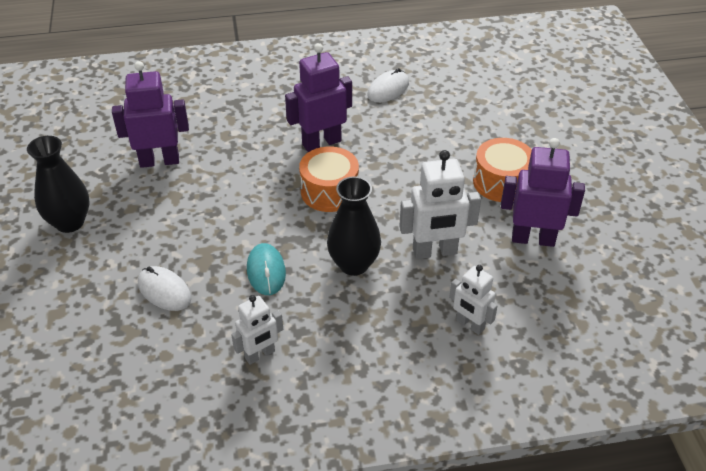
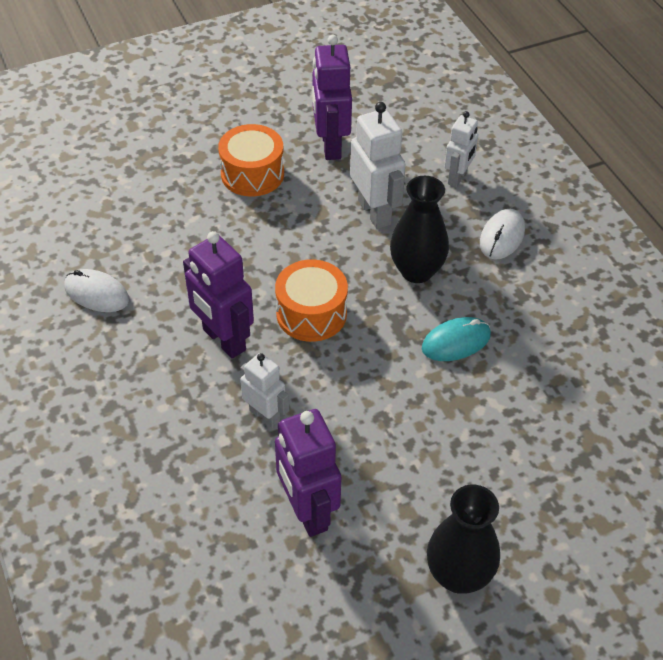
camera: 105 degrees left, 5 degrees up
(164, 291) = (522, 426): white mouse -> white mouse (502, 236)
(260, 355) = (564, 319): white robot -> white robot (265, 415)

